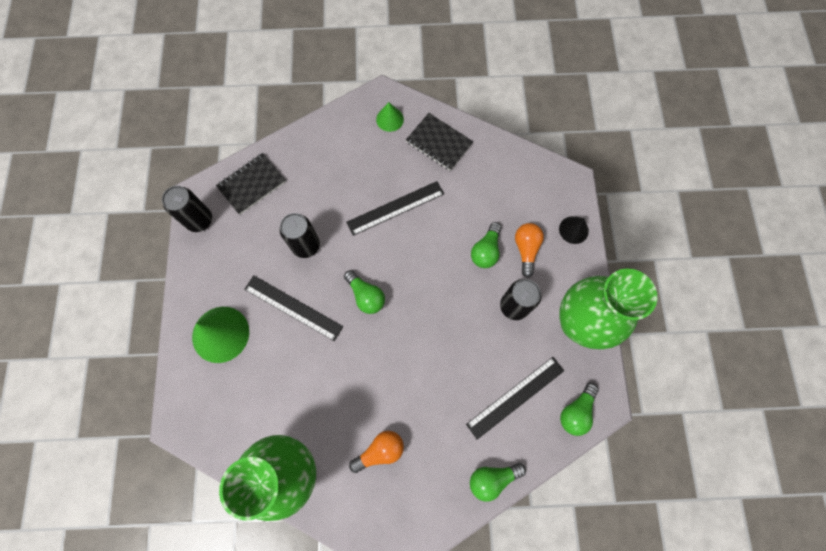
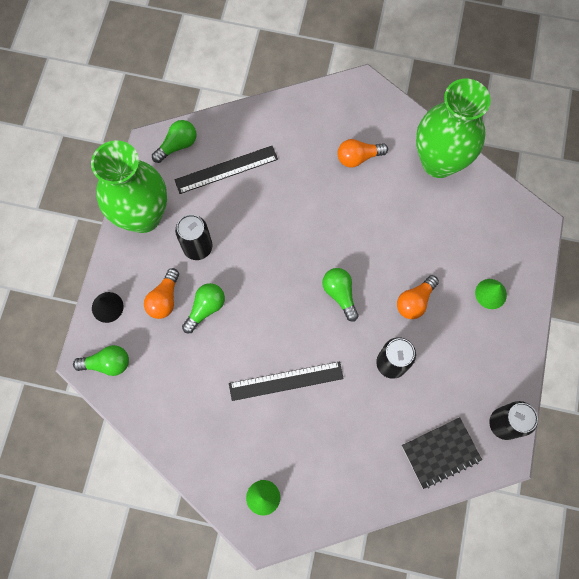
camera: 165 degrees left, 0 degrees up
(220, 334) = (490, 293): green cone -> green cone, size x0.55
(293, 307) = (415, 301): black ruler -> orange light bulb
(439, 143) = (214, 448): black notebook -> none
(492, 478) = (268, 114): green light bulb -> green light bulb (107, 363)

